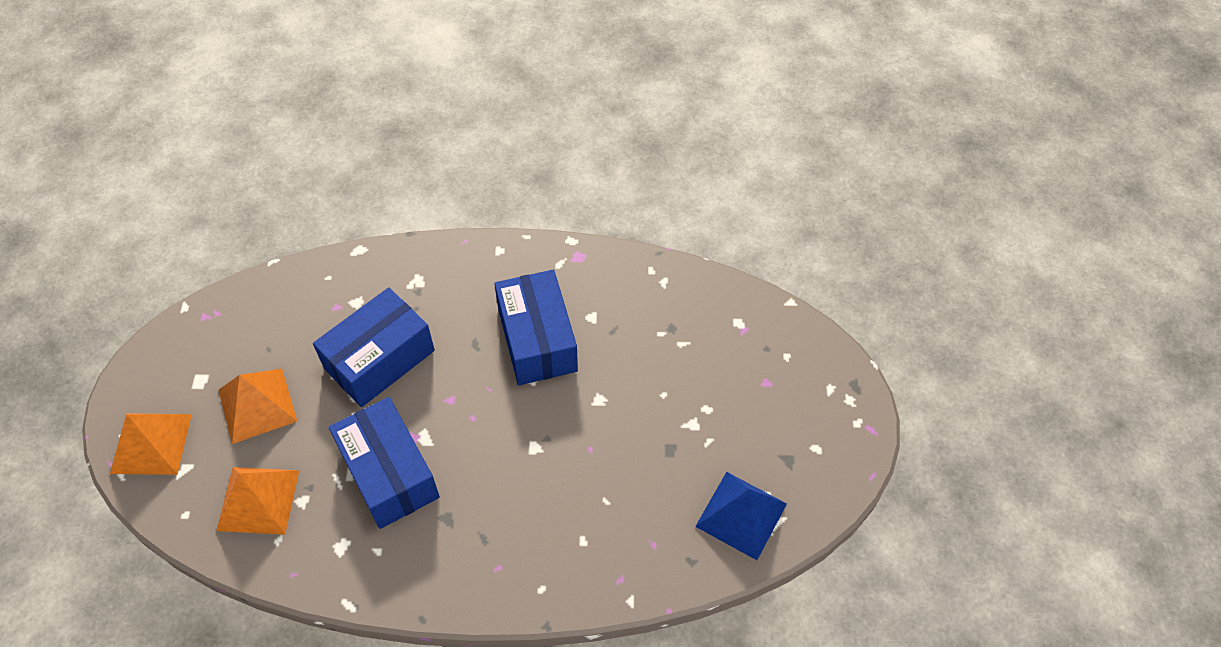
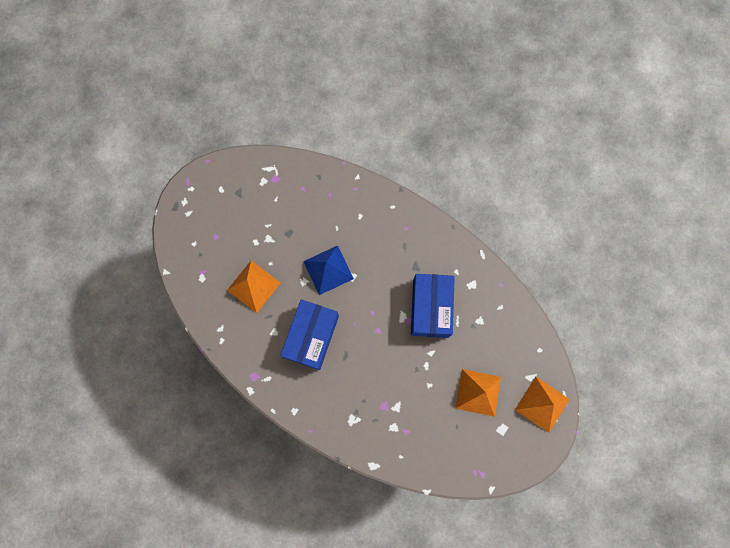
camera: 145 degrees left, 20 degrees up
(258, 500) = (500, 335): orange pyramid -> orange pyramid (253, 286)
(379, 359) = (400, 379): blue box -> none
(741, 514) = (280, 182): blue pyramid -> blue pyramid (328, 270)

